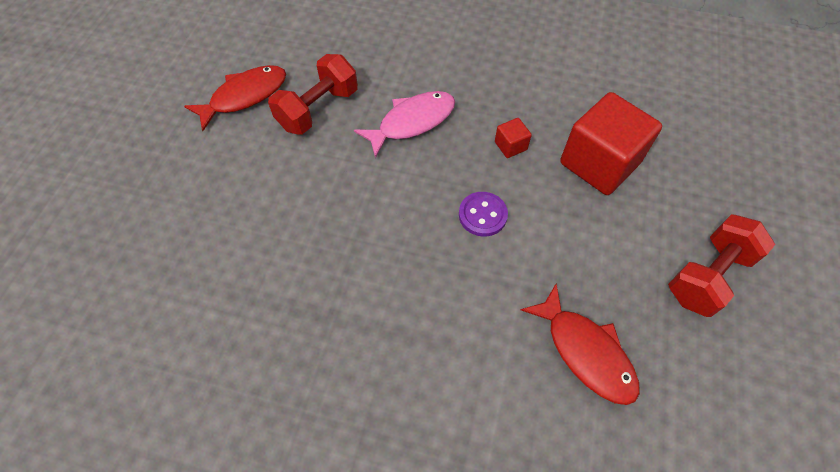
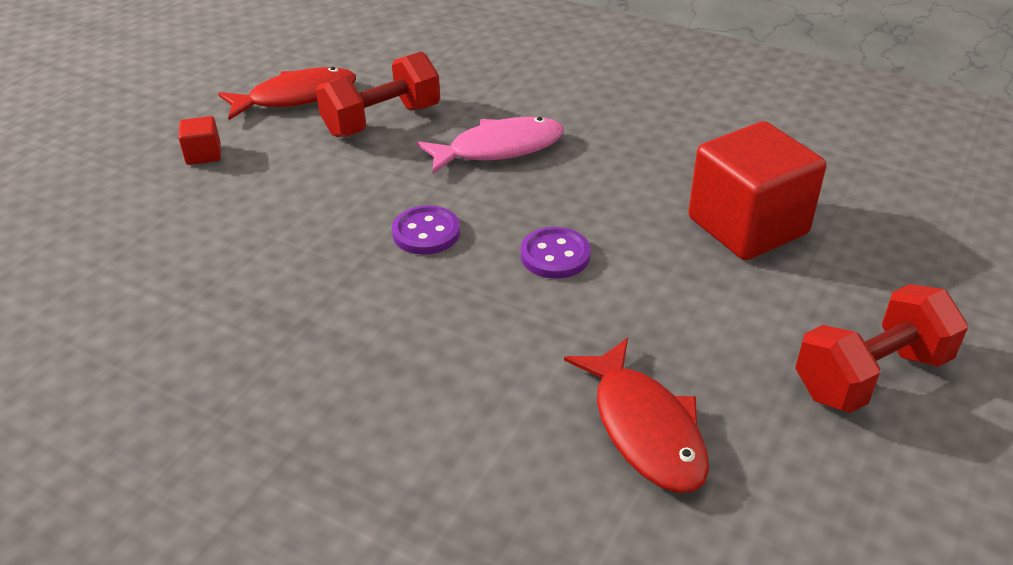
camera: 15 degrees right, 20 degrees down
(388, 212) = (426, 233): none -> purple button
(510, 146) = (625, 190): red cube -> red cube (203, 154)

